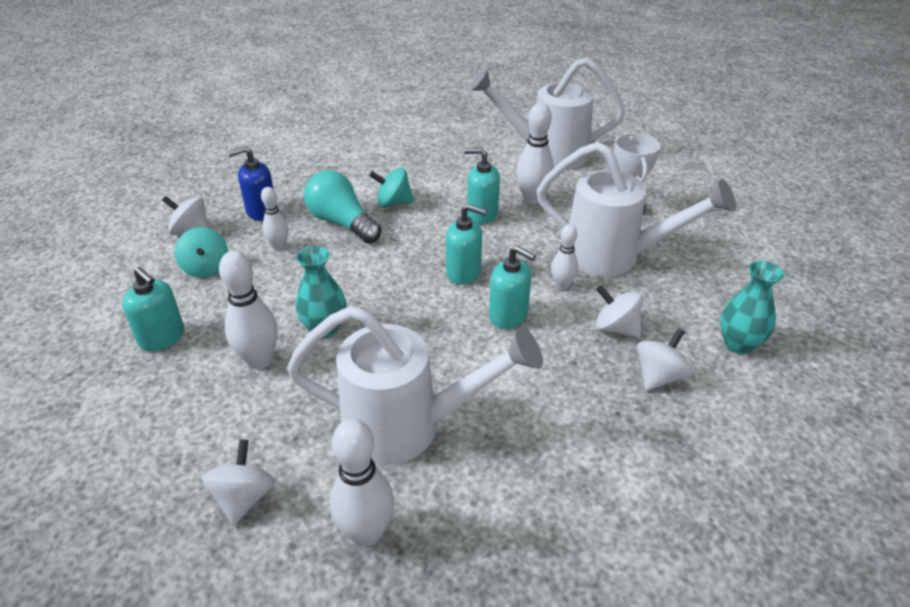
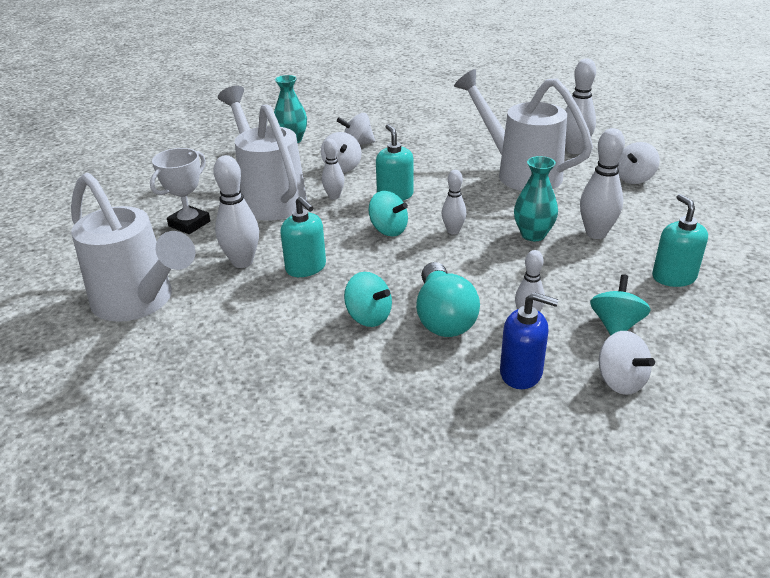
camera: 140 degrees left, 5 degrees down
(405, 298) = (453, 231): none -> white bowling pin
(464, 272) = (388, 230): turquoise soap dispenser -> turquoise spinning top

